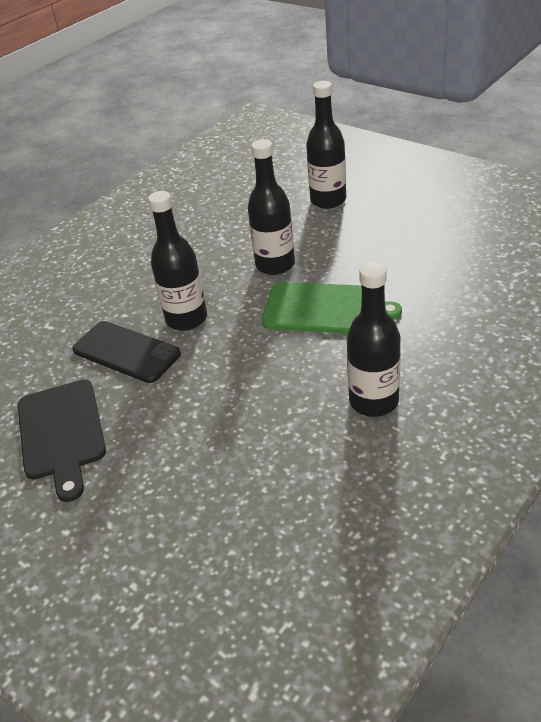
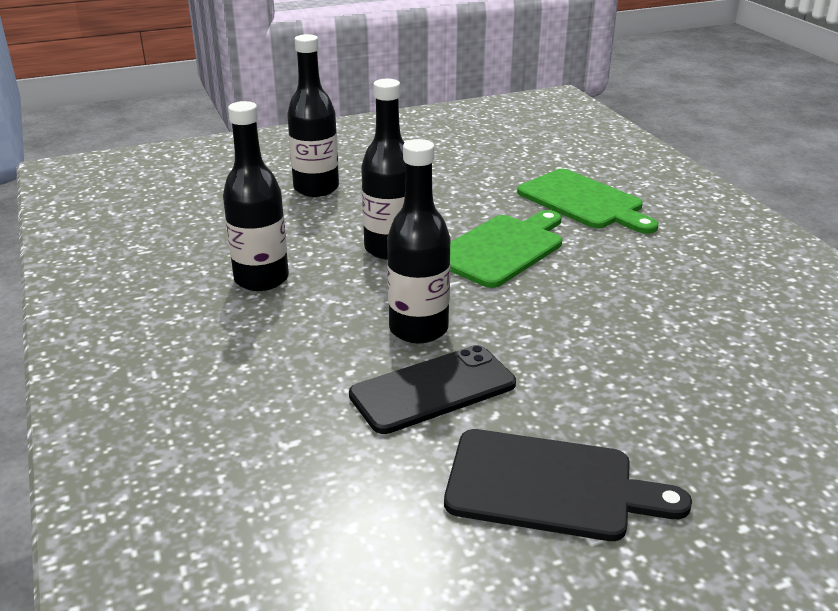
camera: 65 degrees left, 10 degrees down
(373, 401) = (670, 269): black bottle -> black bottle (261, 279)
(445, 317) = (583, 201): none -> green cutting board

